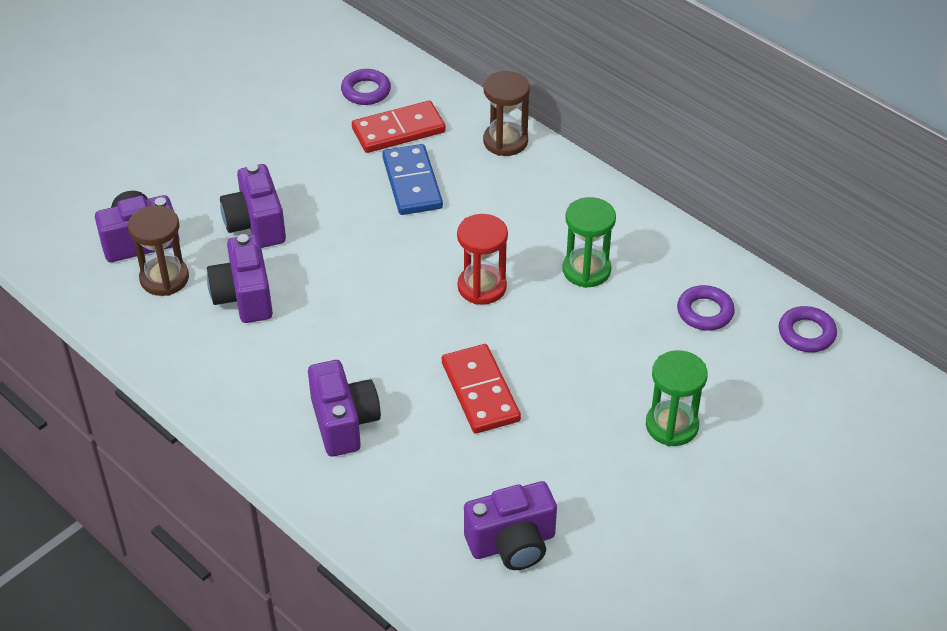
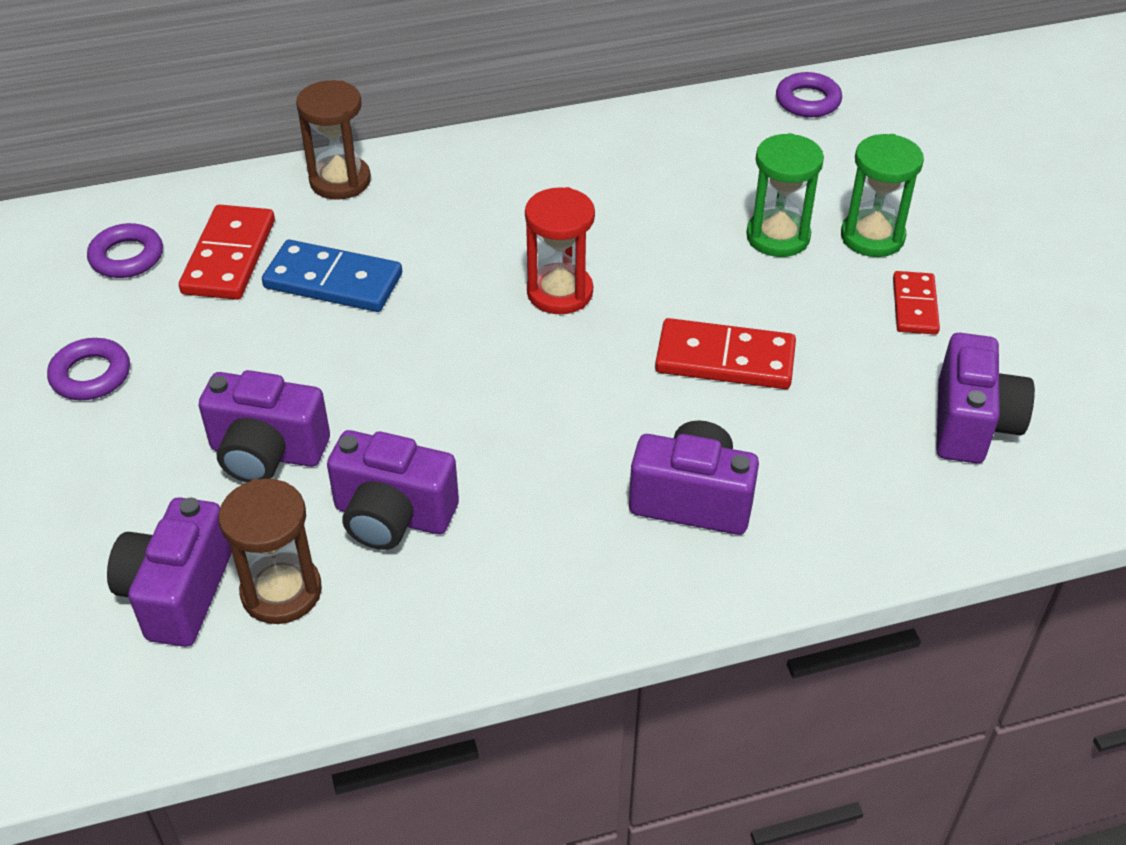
camera: 60 degrees left, 0 degrees up
(586, 270) = (601, 204): green hourglass -> green hourglass (778, 237)
(613, 474) = (914, 306): none -> red domino
(705, 312) = (729, 150): purple ring -> purple ring (91, 375)

